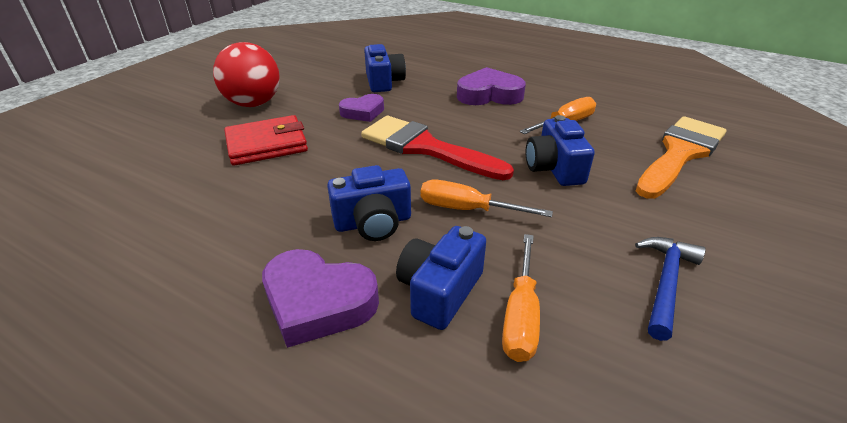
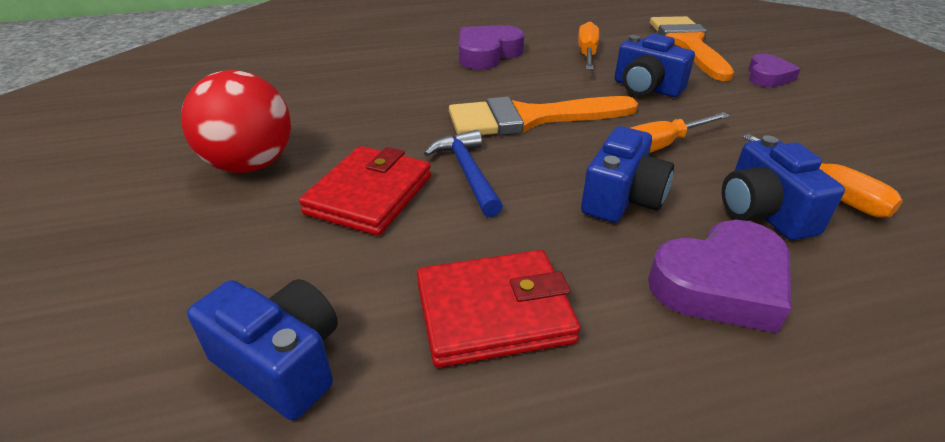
camera: 45 degrees left, 0 degrees up
(203, 229) = (494, 312): none -> red wallet
(363, 112) = (405, 116): purple heart -> purple heart (767, 76)
(384, 82) = (365, 80): blue camera -> blue camera (281, 363)
(425, 148) = (530, 118): red brush -> orange brush
(665, 283) = (833, 125): blue hammer -> blue hammer (467, 173)

